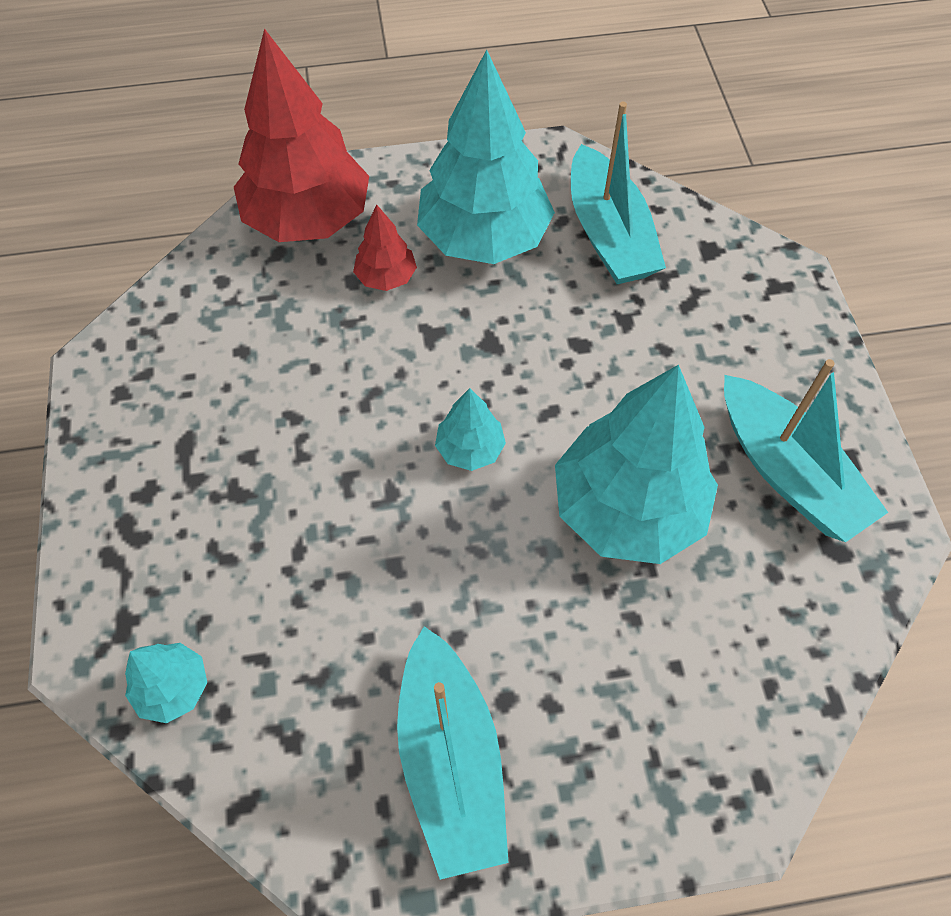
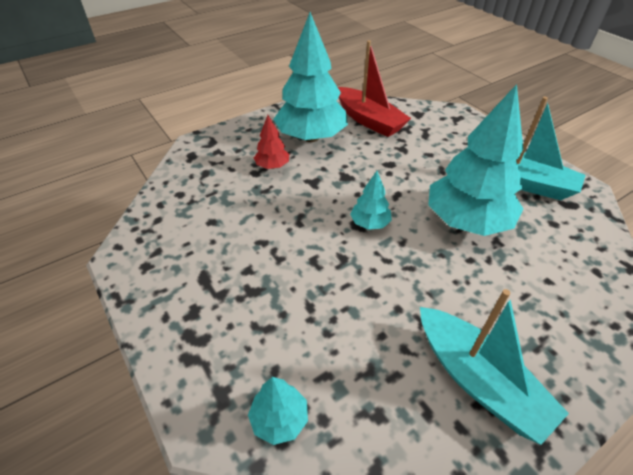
camera: 25 degrees left, 15 degrees down
(308, 218) = (213, 154): red tree -> none
(609, 234) = (369, 120): turquoise boat -> red boat

